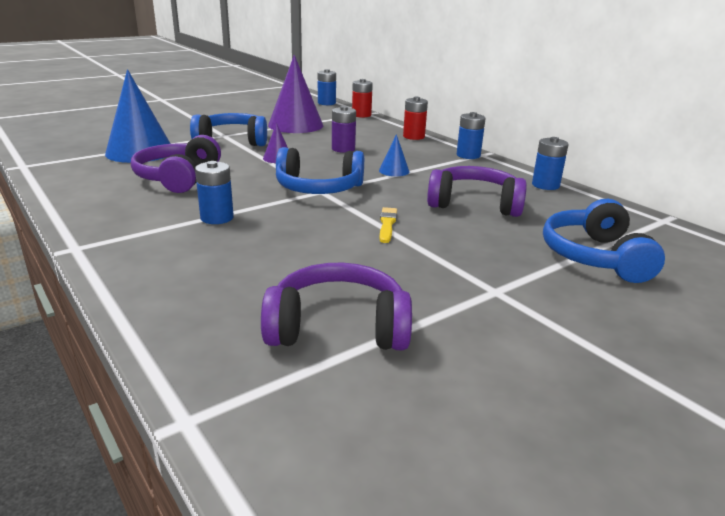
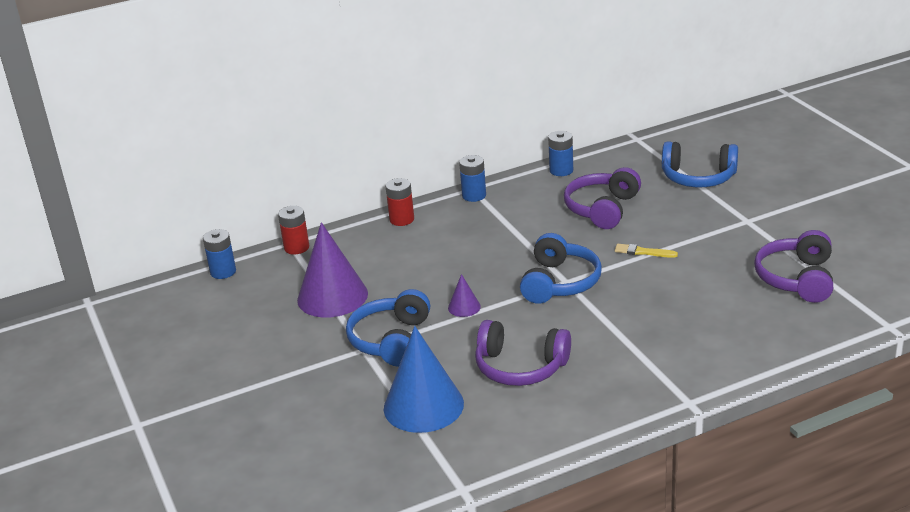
camera: 75 degrees left, 5 degrees up
(217, 218) = (627, 335): blue battery -> none
(343, 149) = (439, 265): purple battery -> none
(394, 171) = (515, 240): blue cone -> none

